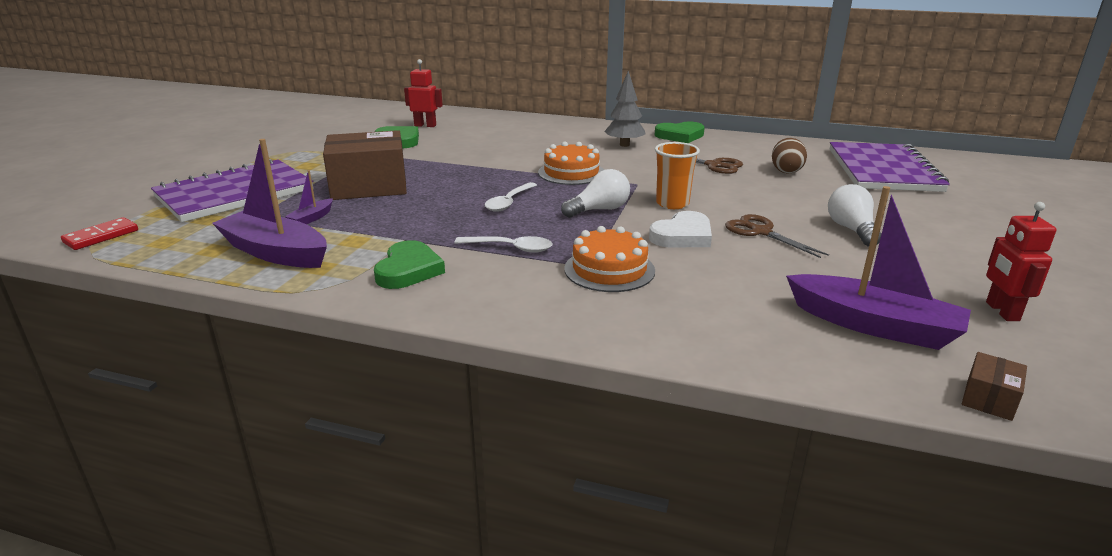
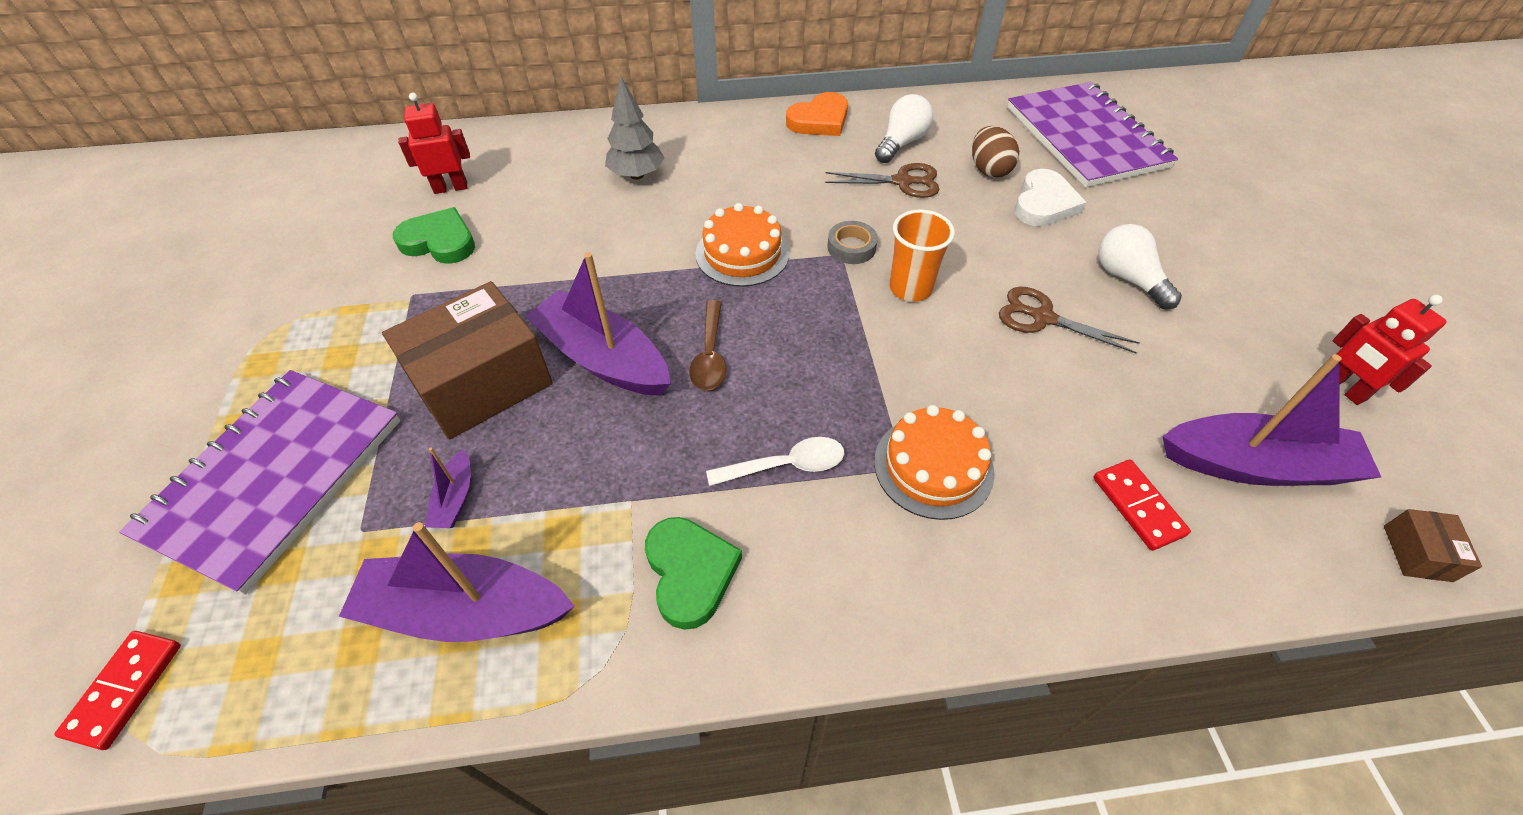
camera: 25 degrees left, 25 degrees up
(444, 191) = (603, 358): none -> purple boat
(509, 202) = (710, 355): white spoon -> brown spoon
(599, 210) = (835, 333): white light bulb -> white light bulb (901, 143)
(624, 145) = (765, 162): grey tree -> grey tree (636, 175)
(648, 182) = (851, 247): none -> grey tape
(680, 136) = (819, 120): green heart -> orange heart
(683, 236) = (966, 357): white heart -> white heart (1044, 203)
(749, 319) = (1138, 506): none -> red domino

